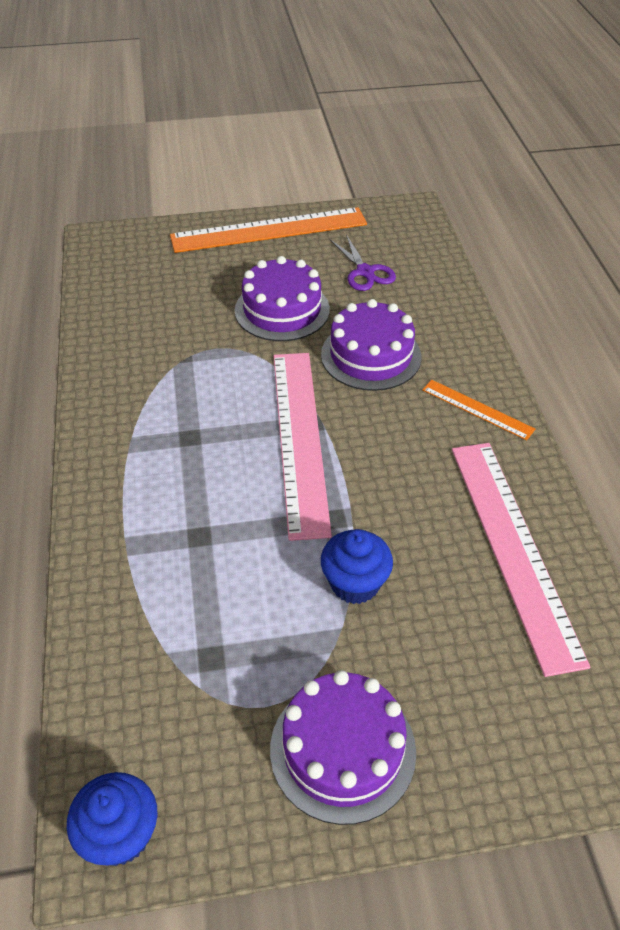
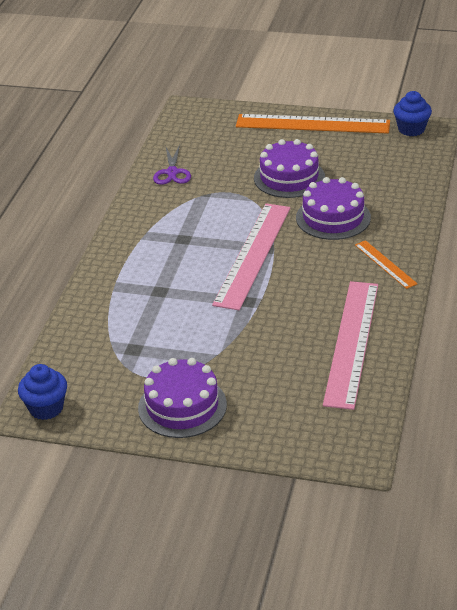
camera: 25 degrees right, 10 degrees down
(355, 583) = (239, 336): blue cupcake -> blue cupcake (411, 129)
(365, 272) = (365, 164): purple scissors -> purple scissors (172, 172)

